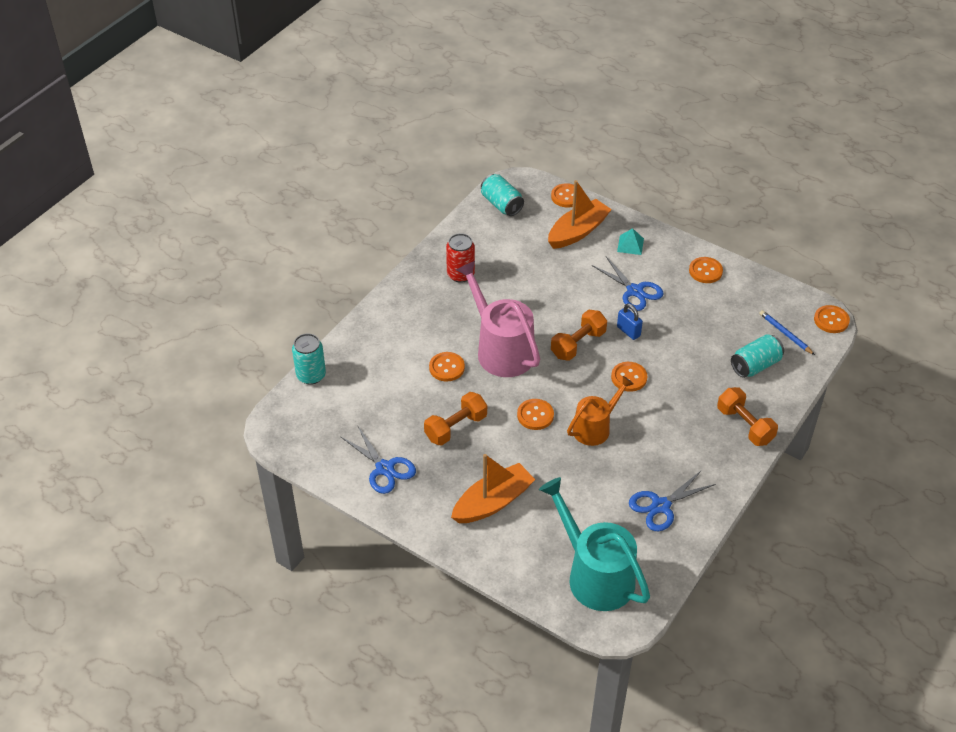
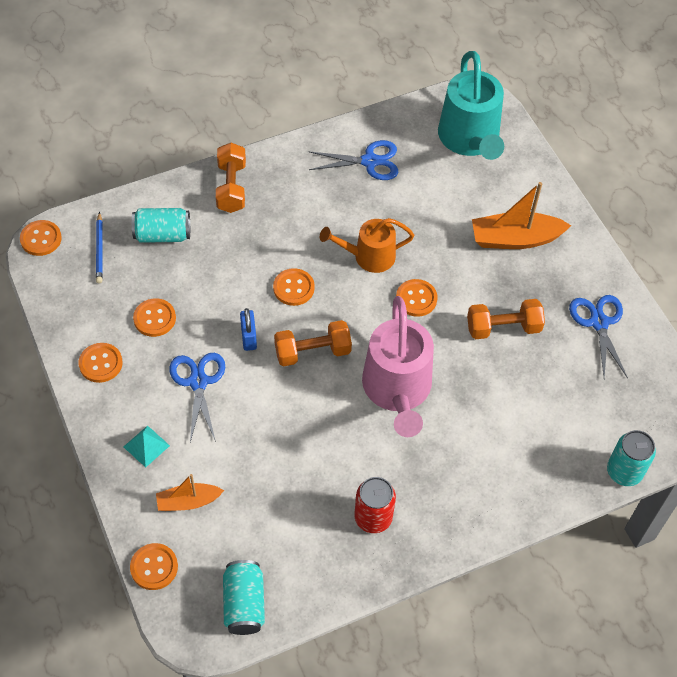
camera: 150 degrees left, 10 degrees up
(447, 368) = (470, 400): orange button -> orange button (154, 318)
(577, 232) = (188, 501): orange boat -> orange boat, size x0.60

